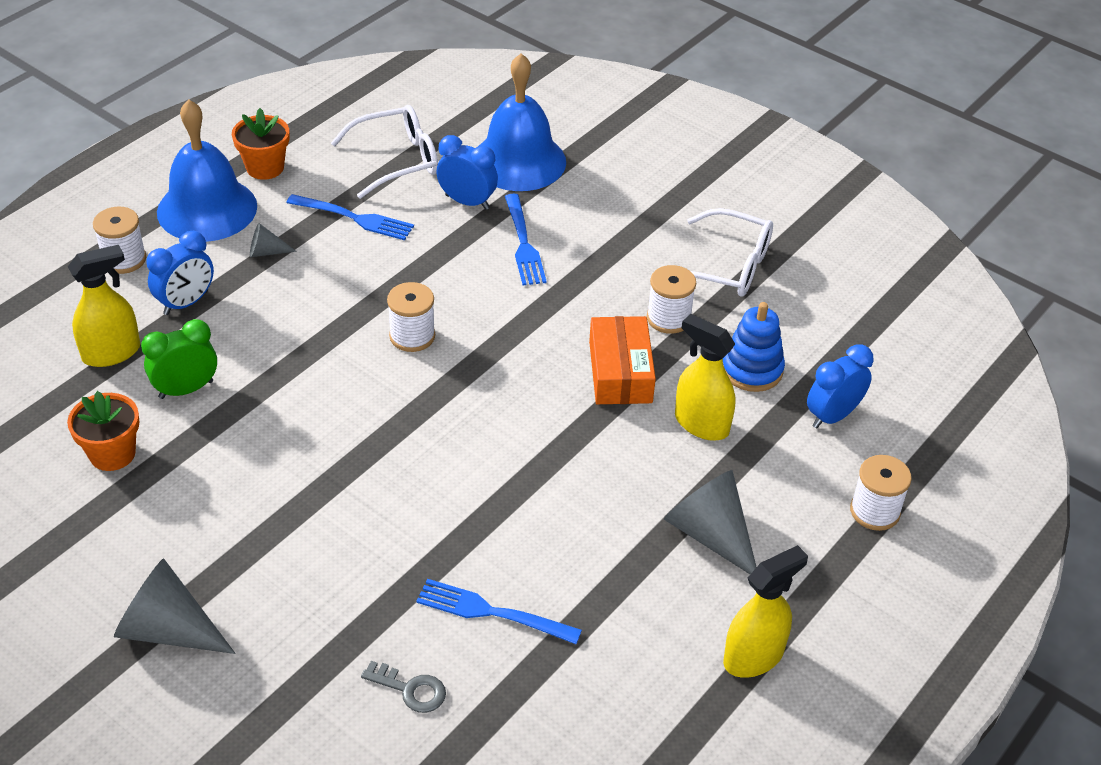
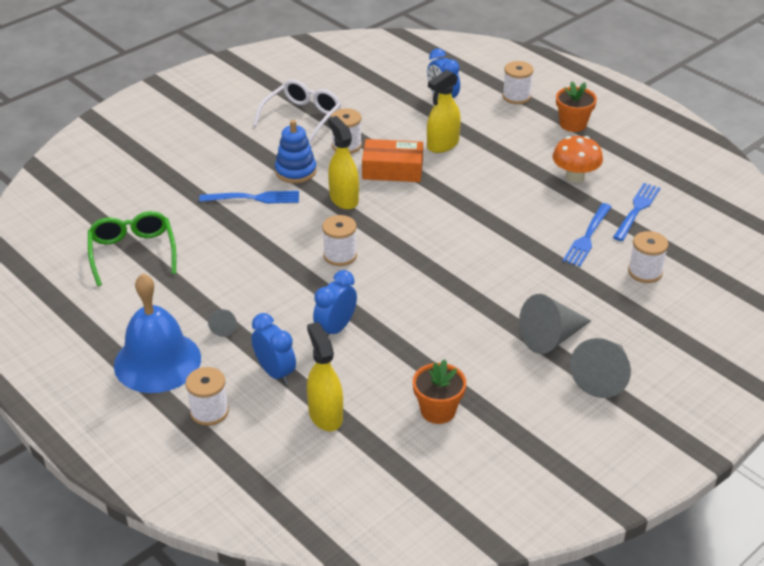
camera: 80 degrees left, 5 degrees down
(186, 389) = (375, 371): green clock -> none
(265, 167) = (113, 326): orange flower pot -> orange flower pot (573, 124)
(354, 218) = (198, 278): blue fork -> blue fork (636, 210)
(397, 160) = (132, 253): white glasses -> green glasses
(410, 689) = (645, 272): grey key -> white spool
(467, 202) = (198, 220): blue clock -> blue clock (335, 328)
(519, 161) = (157, 193): blue bell -> none
(654, 596) = (575, 177): none -> orange mushroom
(710, 534) = (530, 152): grey cone -> grey cone (551, 337)
(752, 370) = (399, 121): blue stacking toy -> blue stacking toy (295, 171)
(753, 656) = (616, 149): yellow spray bottle -> yellow spray bottle (343, 199)

